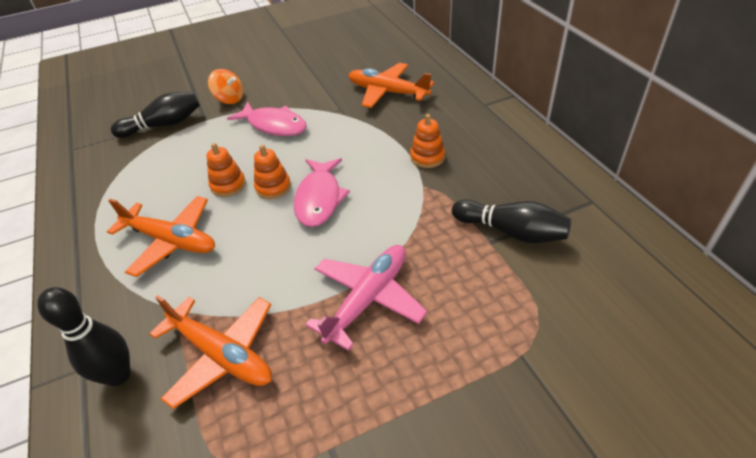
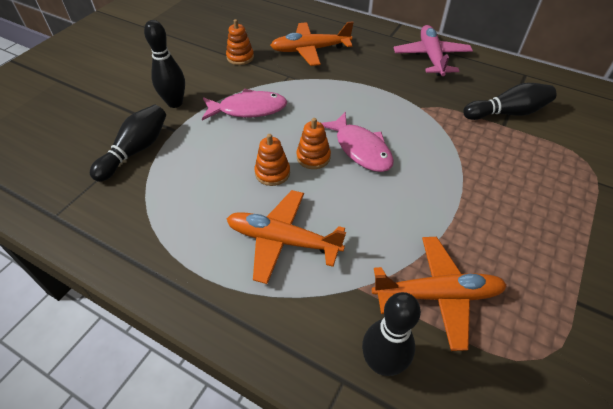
camera: 40 degrees left, 5 degrees up
(171, 241) = (282, 240): orange plane -> orange plane turned 150 degrees counterclockwise
(229, 99) = (175, 103): orange spinning top -> black bowling pin
(368, 299) = (481, 199): pink plane -> pink plane (431, 57)
(427, 157) = (398, 86): orange stacking toy -> orange stacking toy (240, 57)

